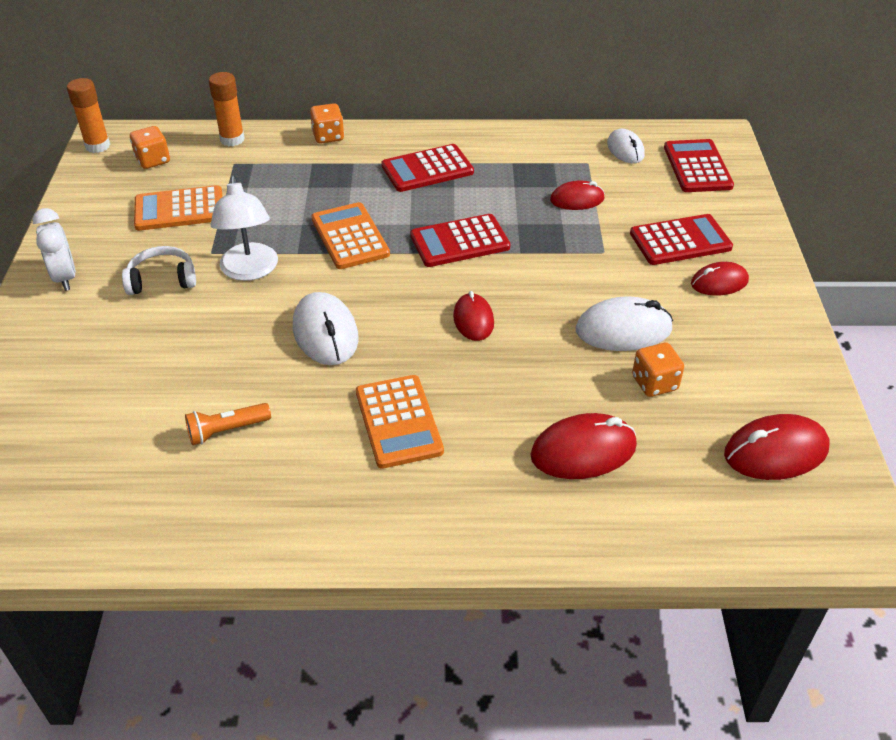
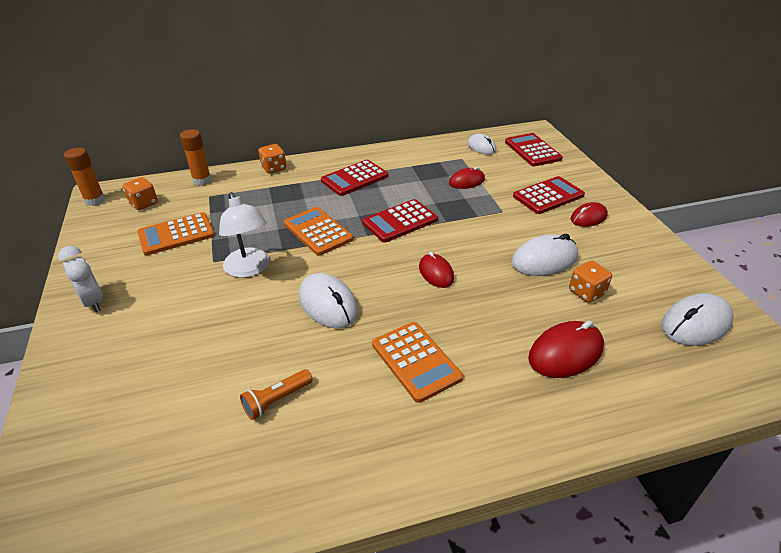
camera: 15 degrees left, 5 degrees down
(162, 280) = (179, 288): white headphones -> none
(775, 452) = (695, 323): red mouse -> white mouse

